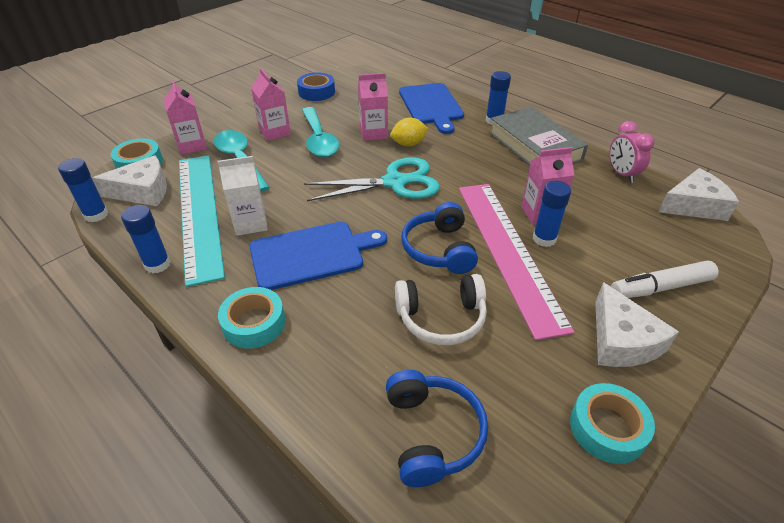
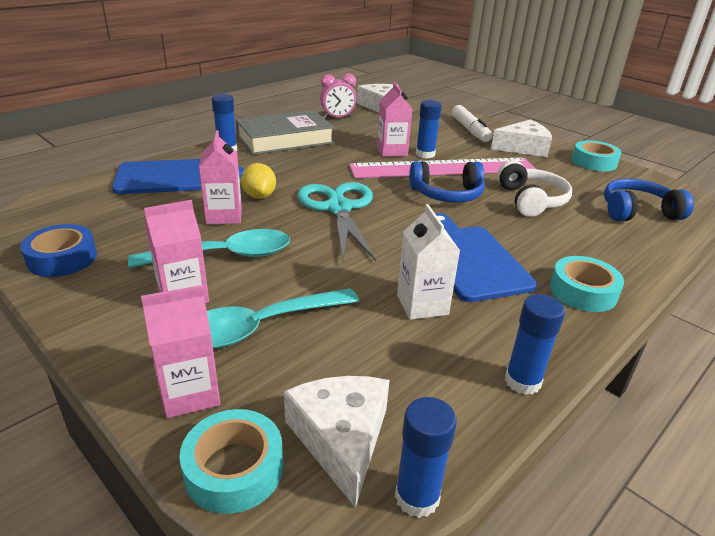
camera: 90 degrees left, 10 degrees down
(198, 213) = (402, 356): turquoise ruler -> none

